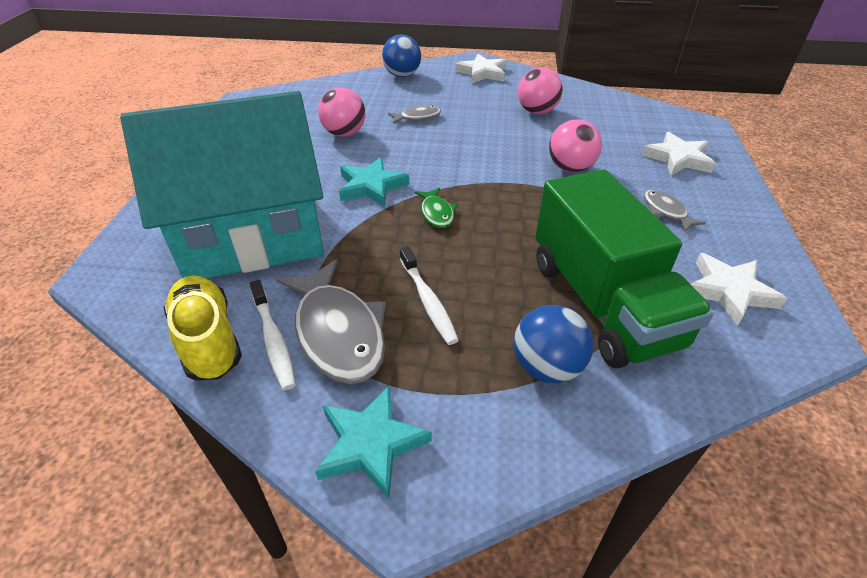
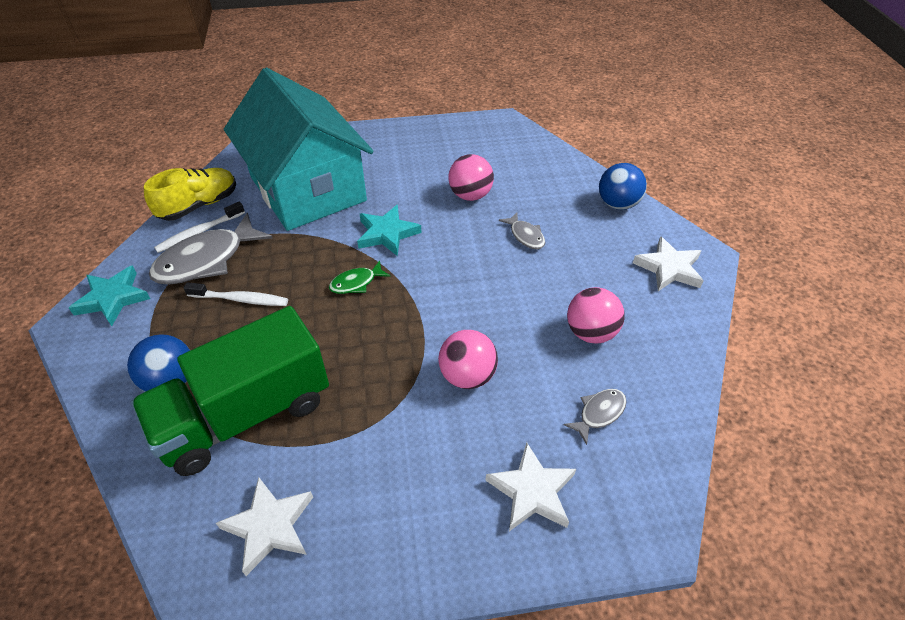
camera: 75 degrees right, 5 degrees up
(428, 301) = (240, 299): white toothbrush -> white toothbrush turned 135 degrees counterclockwise
(666, 211) = (403, 472): grey fish -> grey fish (599, 413)

